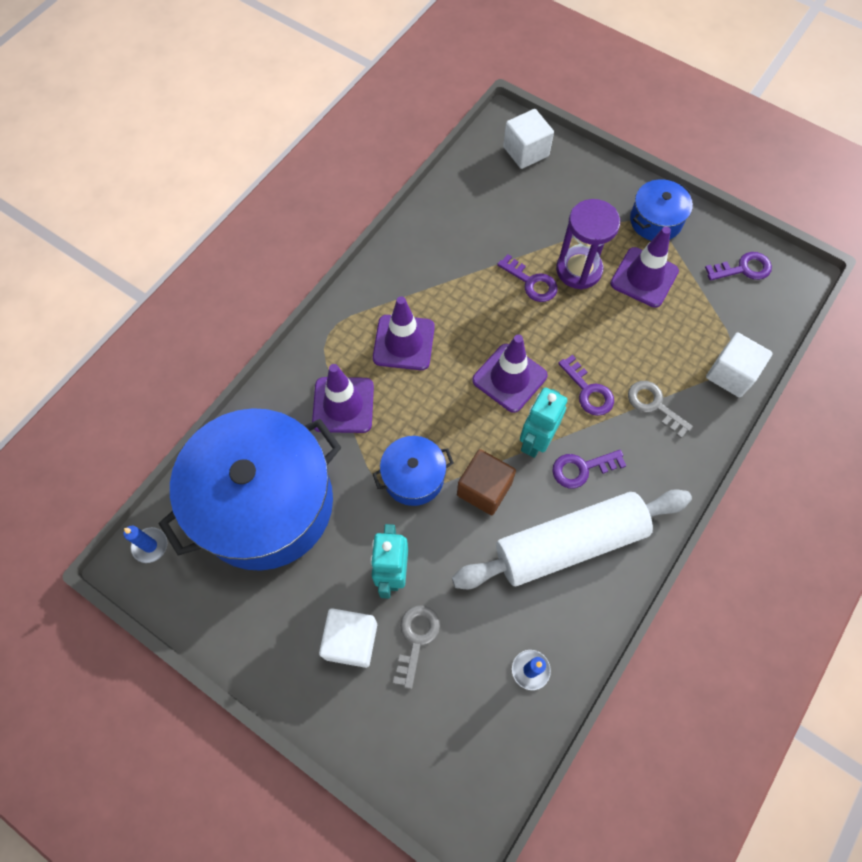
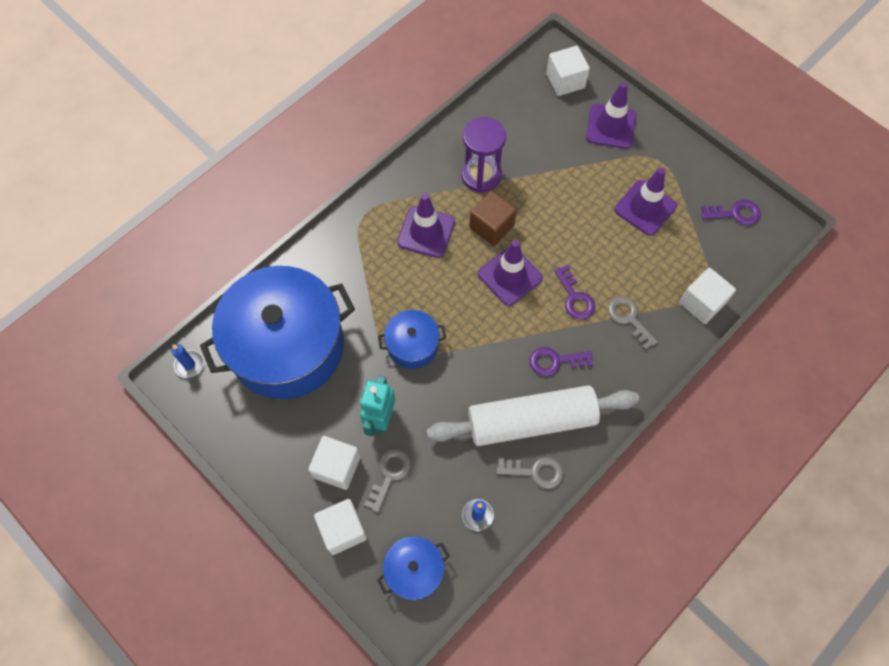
camera: 10 degrees right, 0 degrees up
(343, 405) = (365, 276): purple traffic cone -> purple traffic cone (610, 126)
(372, 718) = (343, 530): none -> white cube
(484, 489) = (469, 364): brown cube -> brown cube (491, 226)
(531, 282) = (546, 197): purple key -> none
(535, 441) = (520, 332): turquoise robot -> none
(579, 270) = (589, 192): purple hourglass -> purple hourglass (481, 175)
(587, 604) = (535, 471): none -> grey key
(655, 220) = (667, 159): blue pot -> blue pot (414, 571)

